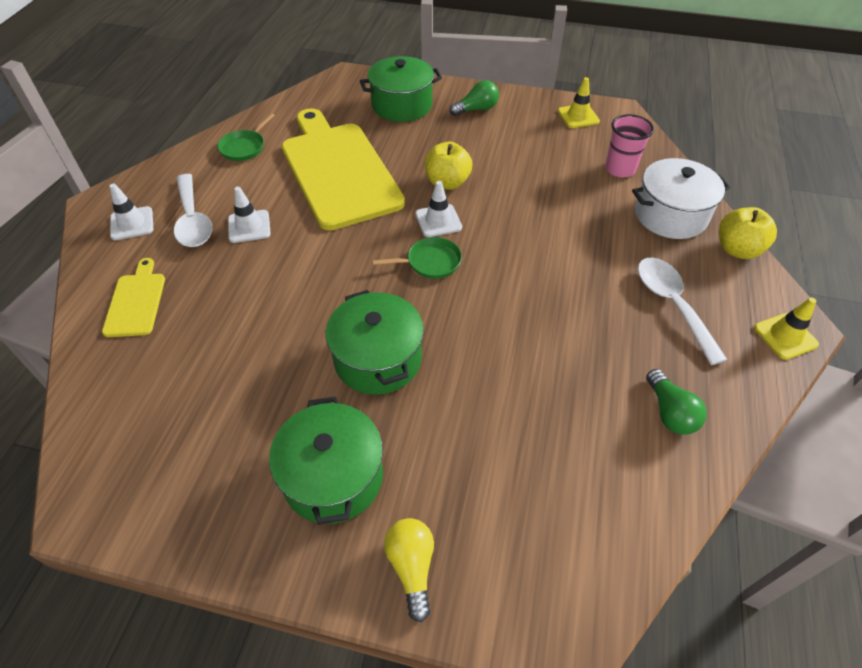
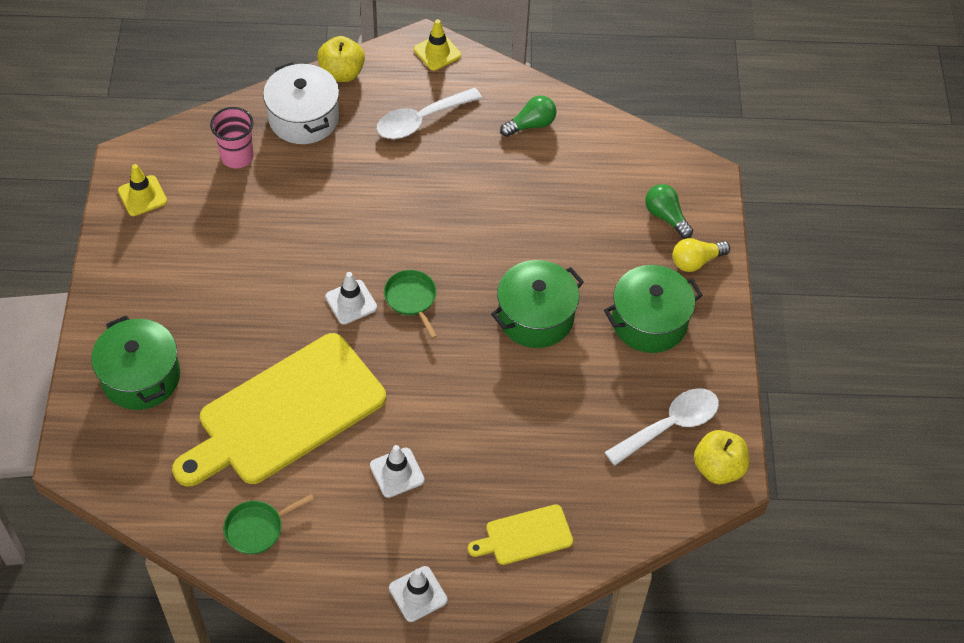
camera: 105 degrees left, 5 degrees up
(193, 220) = (398, 533): white spoon -> white spoon (669, 426)
(244, 147) = (257, 528): green pan -> green pan turned 135 degrees clockwise
(447, 182) = (288, 304): yellow apple -> yellow apple (718, 468)
(476, 109) = (140, 296): green light bulb -> green light bulb (666, 217)

